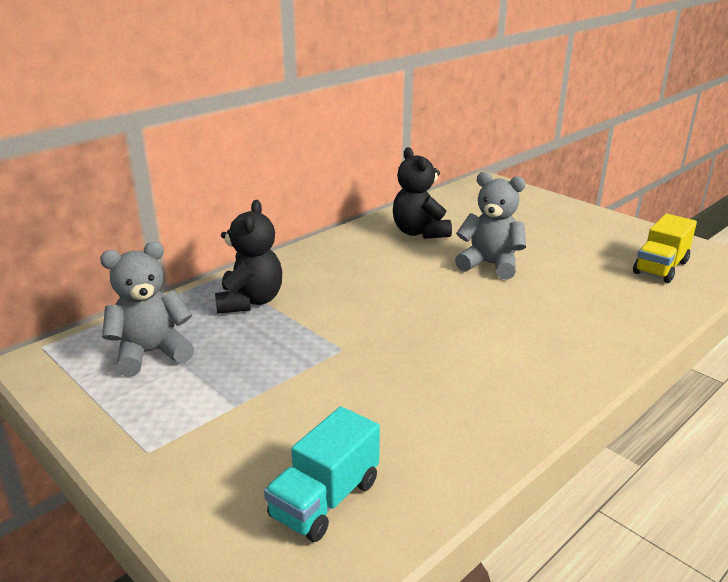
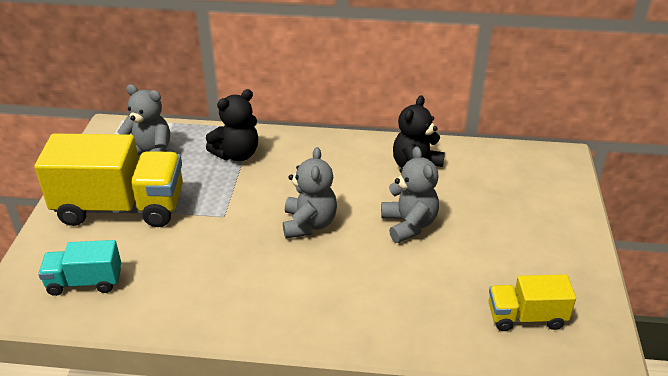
camera: 50 degrees right, 10 degrees up
(217, 413) = (121, 207): none -> yellow truck
(424, 308) = (309, 224): none -> grey teddy bear

